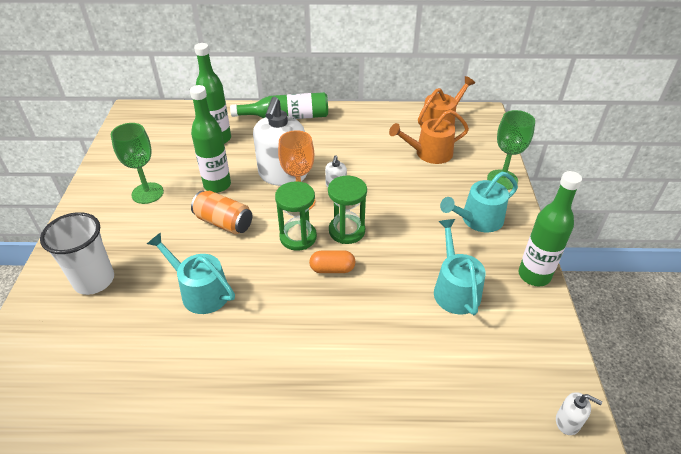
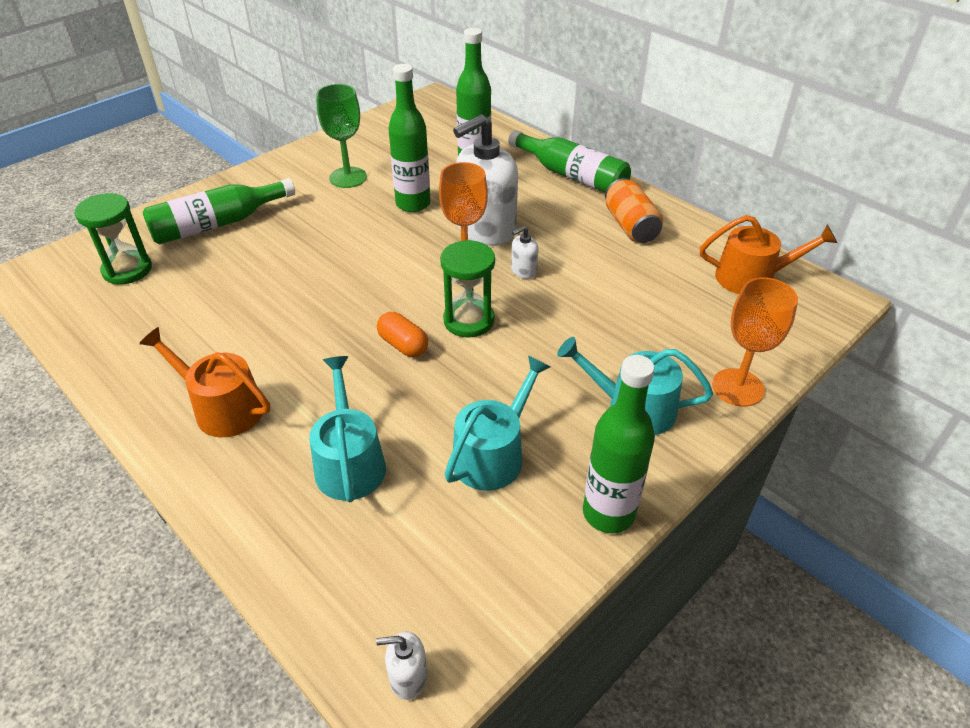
camera: 45 degrees right, 0 degrees up
(94, 280) = (217, 224): white cup -> green bottle
(200, 291) = (273, 285): turquoise watering can -> turquoise watering can (349, 462)
(224, 222) = (372, 240): orange can -> orange can (630, 226)
(298, 237) = (415, 295): green hourglass -> green hourglass (127, 270)
(429, 153) = (684, 302): orange watering can -> orange watering can (222, 408)
(502, 180) = (737, 387): green goblet -> orange goblet
(568, 422) = (408, 677): white soap dispenser -> white soap dispenser turned 105 degrees clockwise

